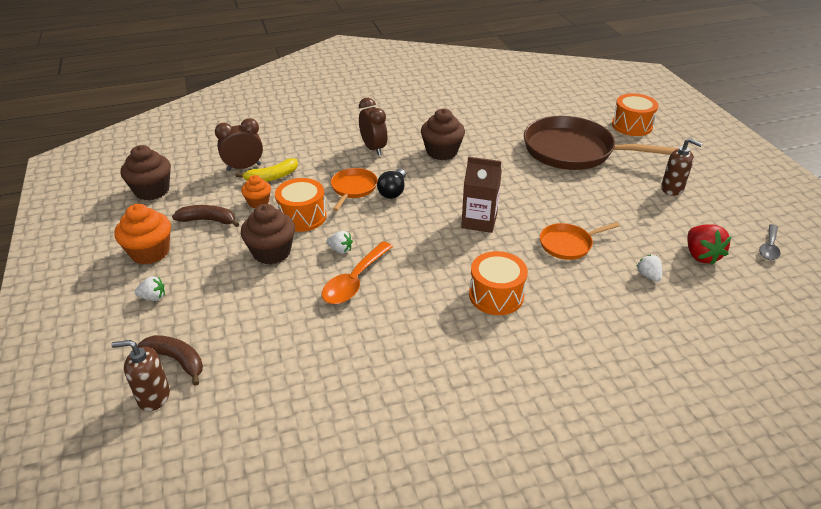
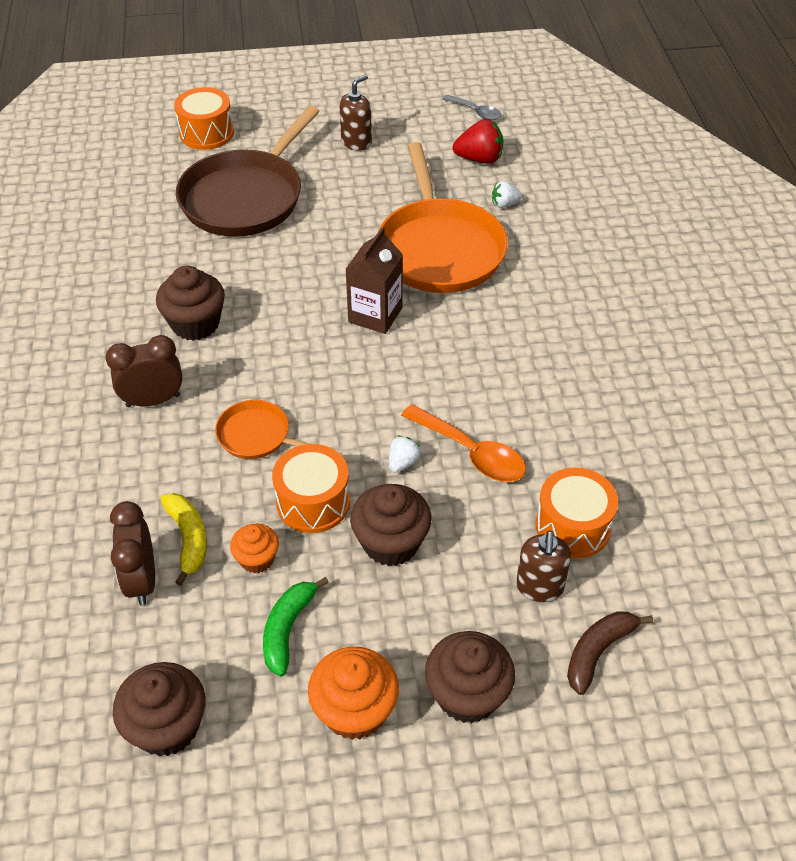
camera: 80 degrees left, 10 degrees up
(153, 297) = (467, 694): white strawberry -> brown cupcake
(153, 396) = (659, 674): brown soap dispenser -> brown soap dispenser (539, 587)
(208, 220) = (287, 629): brown banana -> green banana
(393, 191) = (281, 391): black light bulb -> none
(496, 295) = (518, 326): orange drum -> orange drum (573, 526)
(568, 244) = (439, 249): orange pan -> orange pan, size x2.06

